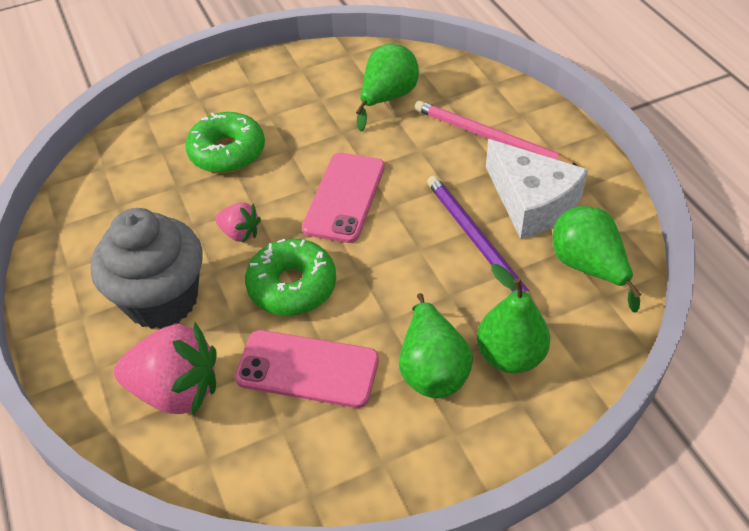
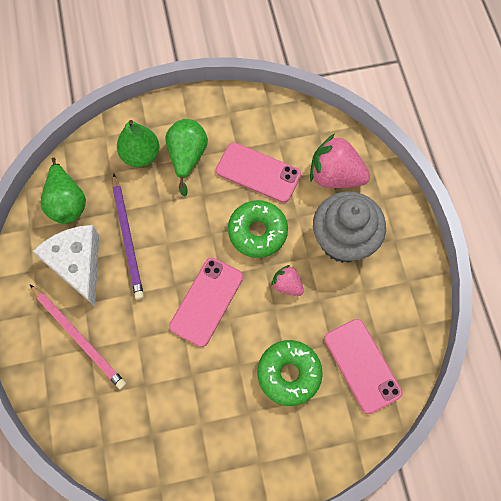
camera: 170 degrees left, 20 degrees up
(138, 175) = (362, 365): none -> pink phone
(387, 98) = (144, 408): green pear -> none

